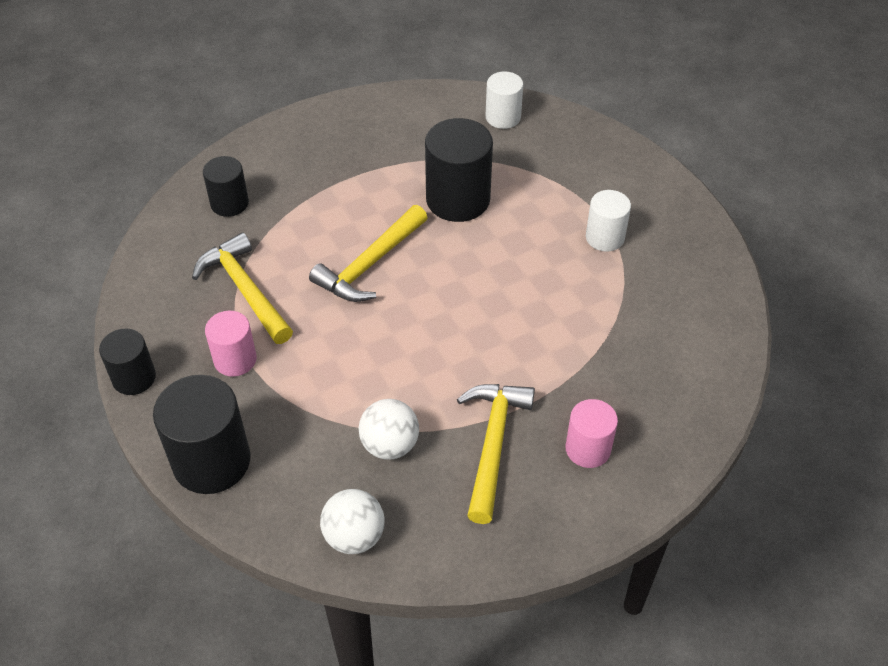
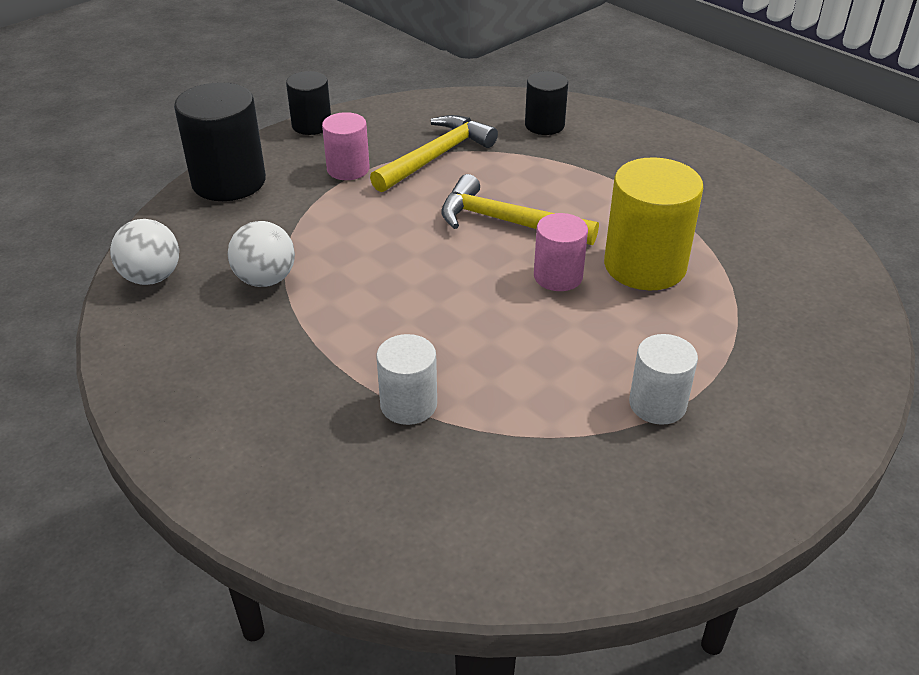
camera: 75 degrees right, 10 degrees down
(458, 199) = (645, 265): black cylinder -> yellow cylinder
(493, 445) = (279, 353): yellow hammer -> none
(503, 117) = (819, 278): white cylinder -> white cylinder (408, 404)
(588, 449) = (289, 434): pink cylinder -> pink cylinder (558, 276)

